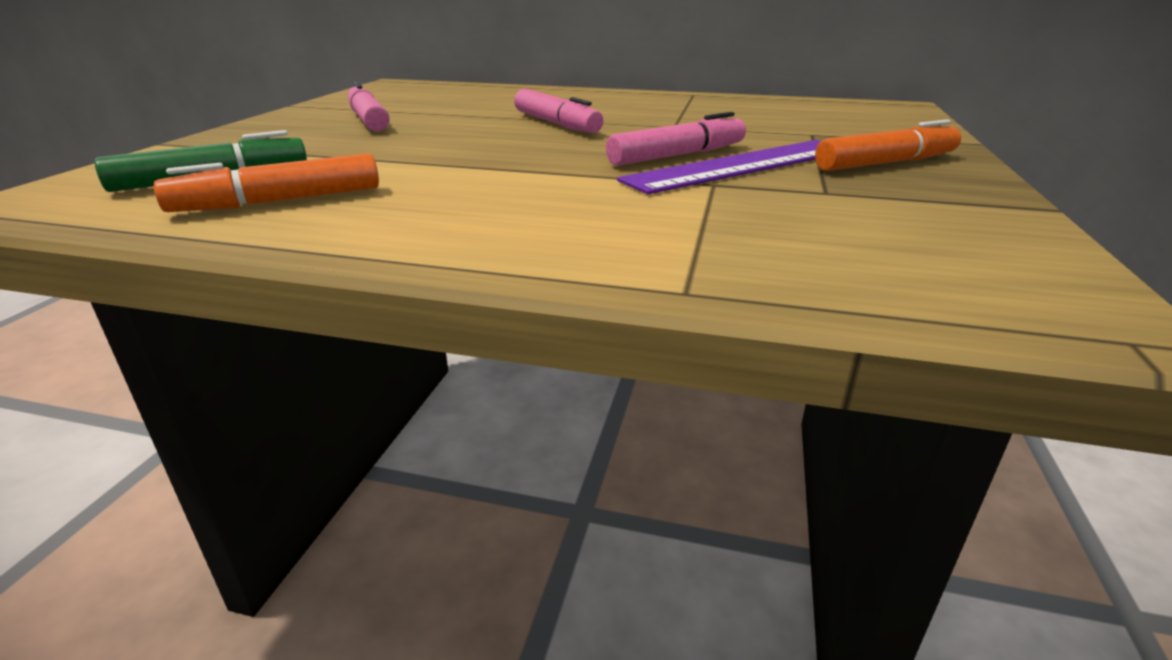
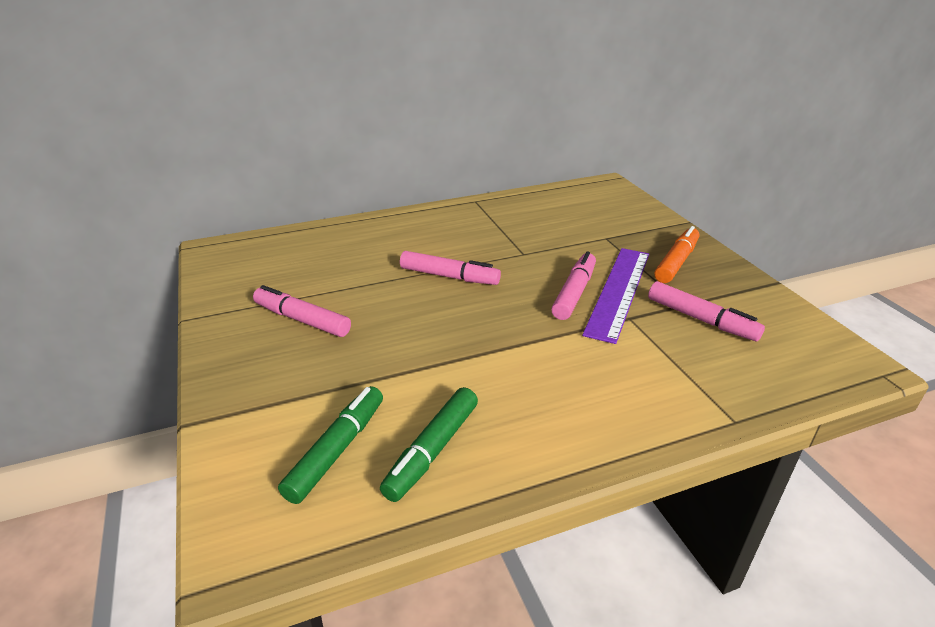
camera: 35 degrees left, 5 degrees up
(279, 201) = (432, 450): orange marker -> green marker
(826, 206) = (701, 319): none -> pink marker

